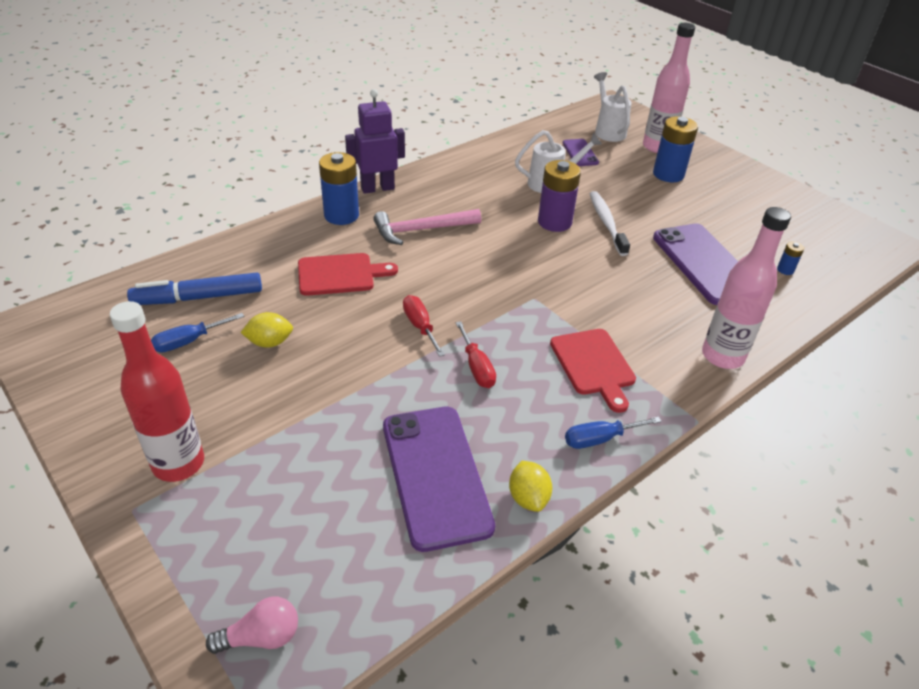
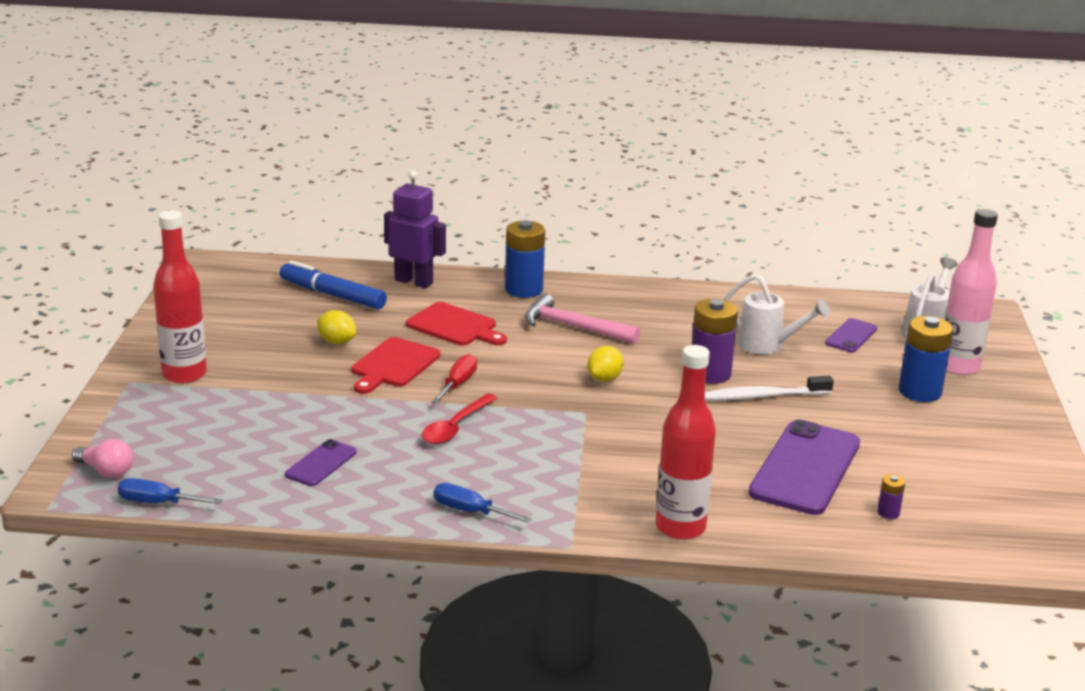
camera: 45 degrees right, 15 degrees down
(189, 341) = (287, 316): blue screwdriver -> blue screwdriver (158, 503)
(377, 188) = (589, 283): purple robot -> purple robot (414, 281)
(436, 475) = (321, 463): purple phone -> purple phone, size x0.49
(476, 367) = (455, 427): red screwdriver -> red spoon
(528, 498) = (359, 508): yellow lemon -> yellow lemon (604, 379)
(593, 365) = (551, 473): red cutting board -> red cutting board (393, 365)
(606, 223) = (763, 396): white toothbrush -> white toothbrush turned 135 degrees counterclockwise
(722, 356) = (680, 527): pink bottle -> red bottle
(785, 270) = (888, 513): blue battery -> purple battery

